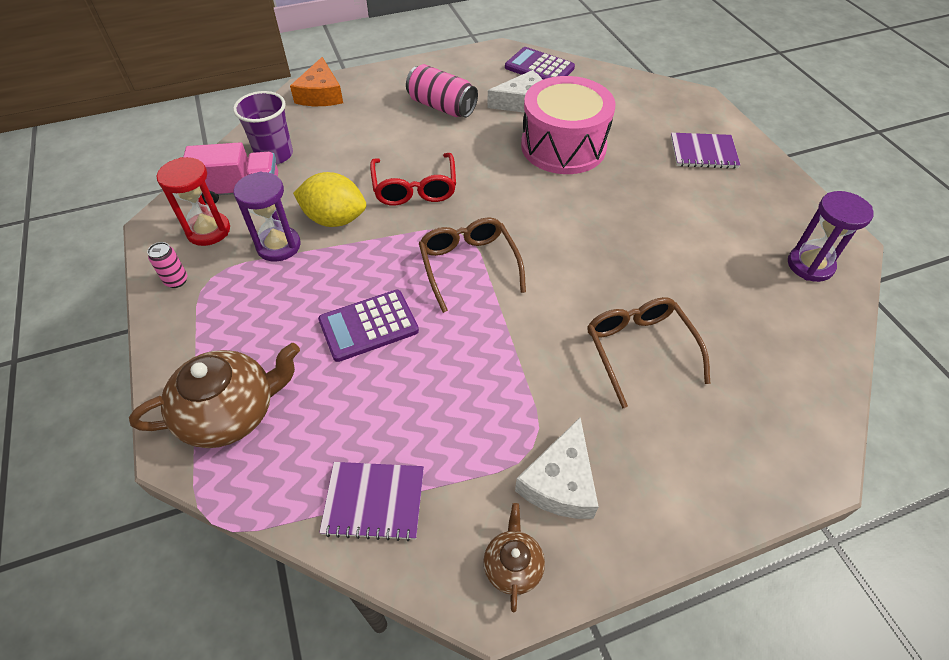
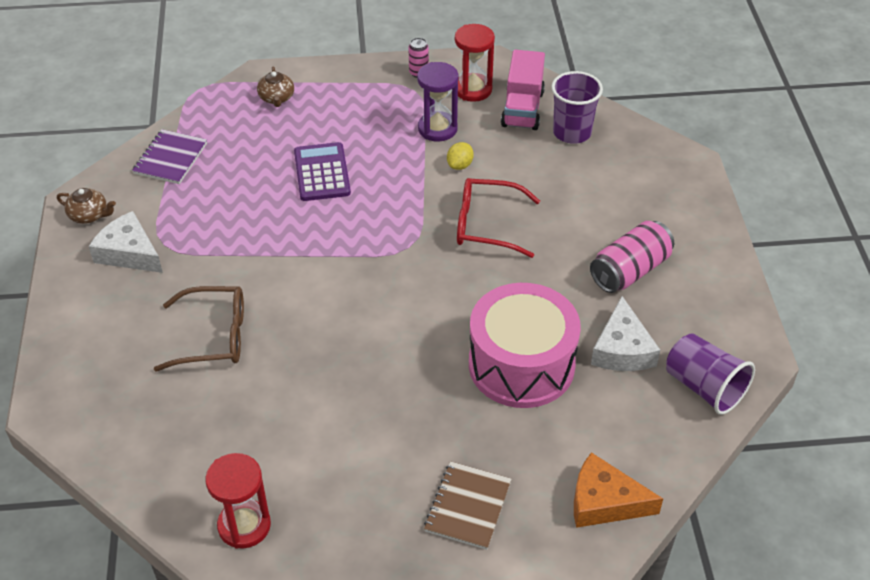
camera: 105 degrees right, 5 degrees down
(230, 412) = (276, 98): brown teapot -> brown teapot, size x0.51
(321, 94) = (677, 173): orange cheese -> orange cheese (604, 502)
(335, 219) = (460, 165): yellow lemon -> yellow lemon, size x0.51
(468, 266) = (363, 245): brown glasses -> none
(539, 68) = (704, 387): purple calculator -> purple cup
(703, 152) = (468, 507): purple notebook -> brown notebook
(810, 265) = (244, 525): purple hourglass -> red hourglass

